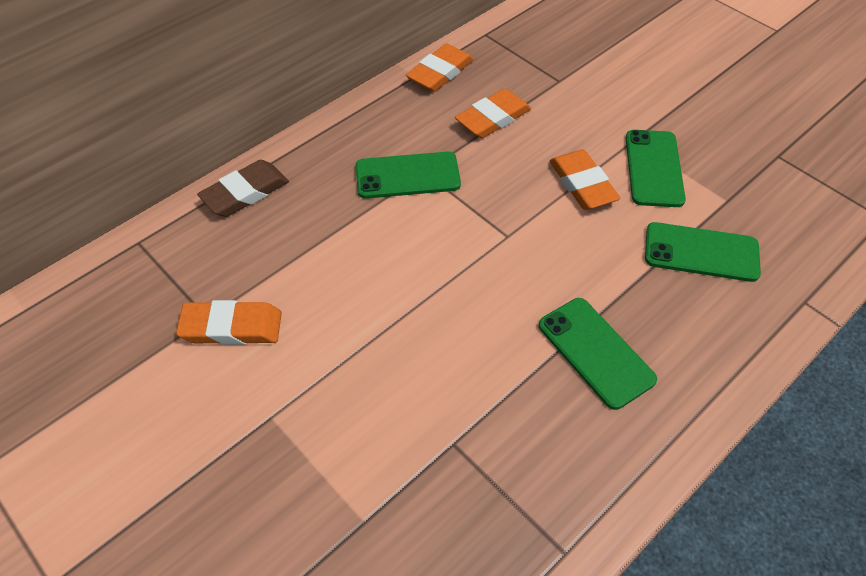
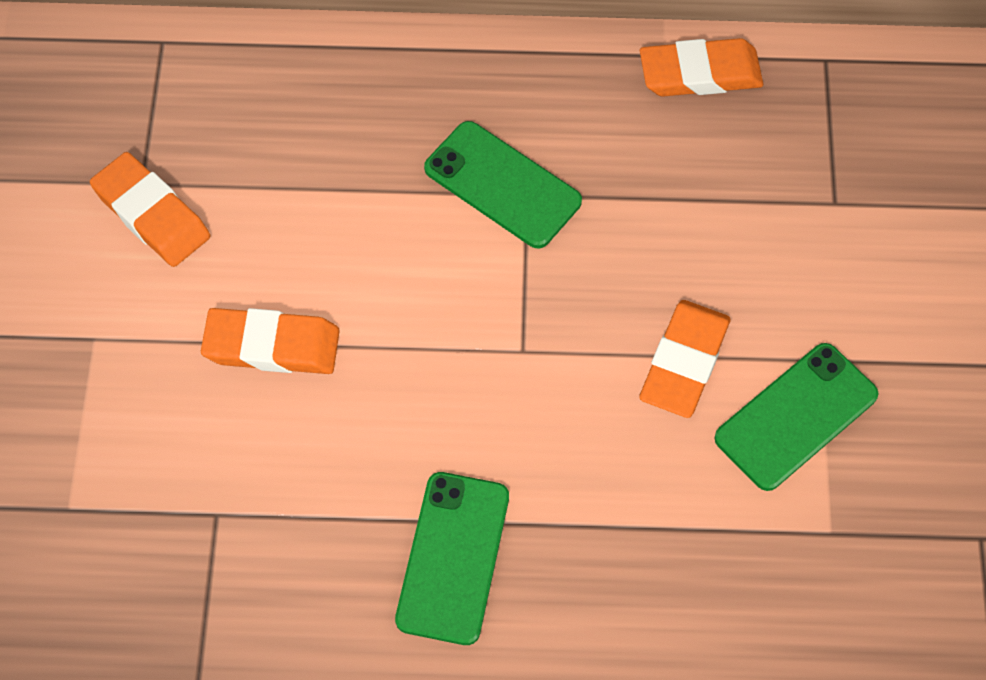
camera: 45 degrees right, 10 degrees up
(245, 193) = (316, 66): brown eraser -> none
(493, 118) = (687, 189): orange eraser -> orange eraser (272, 346)
(701, 252) = (711, 562): green phone -> none

